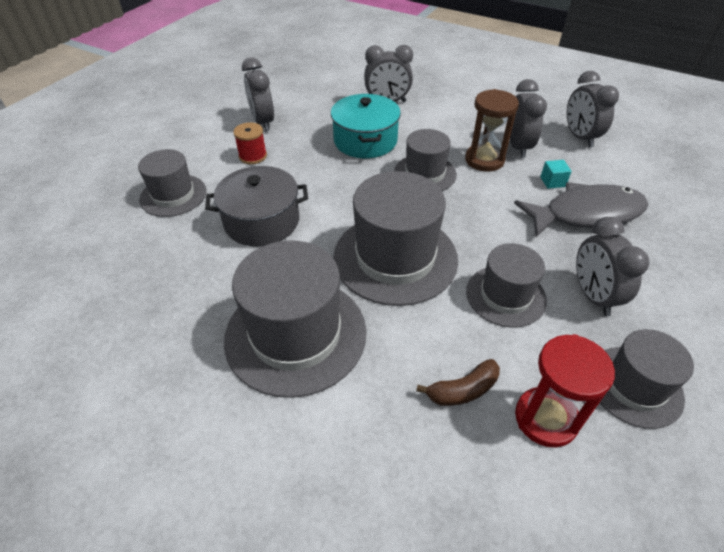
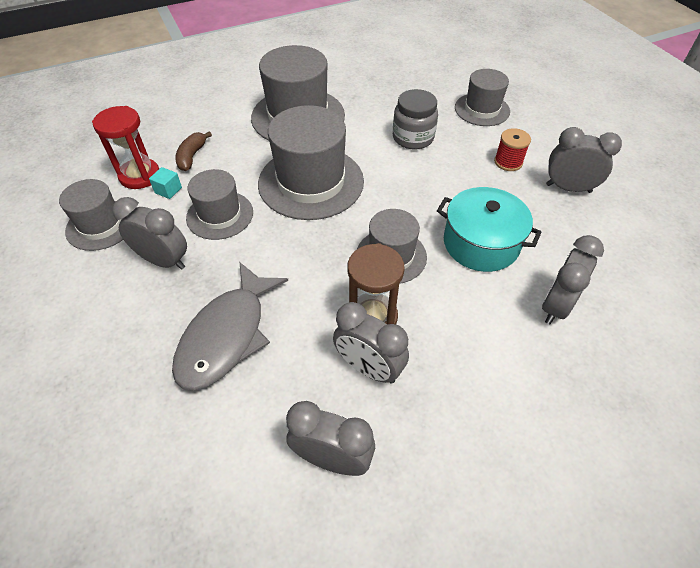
camera: 125 degrees right, 5 degrees up
(262, 221) = (413, 138): grey pot -> grey jar
(552, 182) = (289, 348): turquoise cube -> turquoise cube (168, 190)

